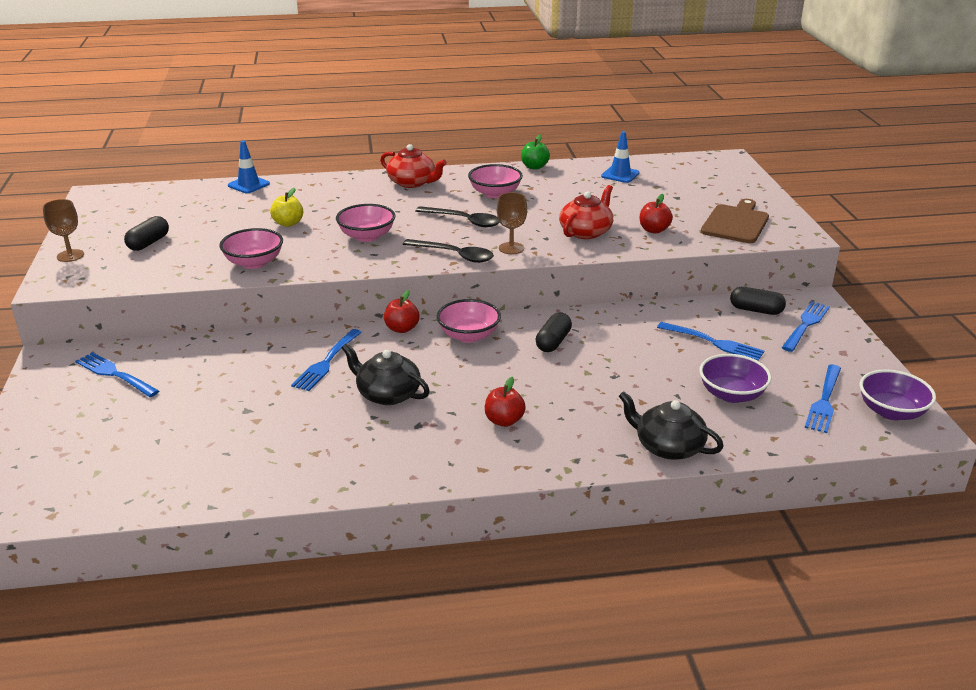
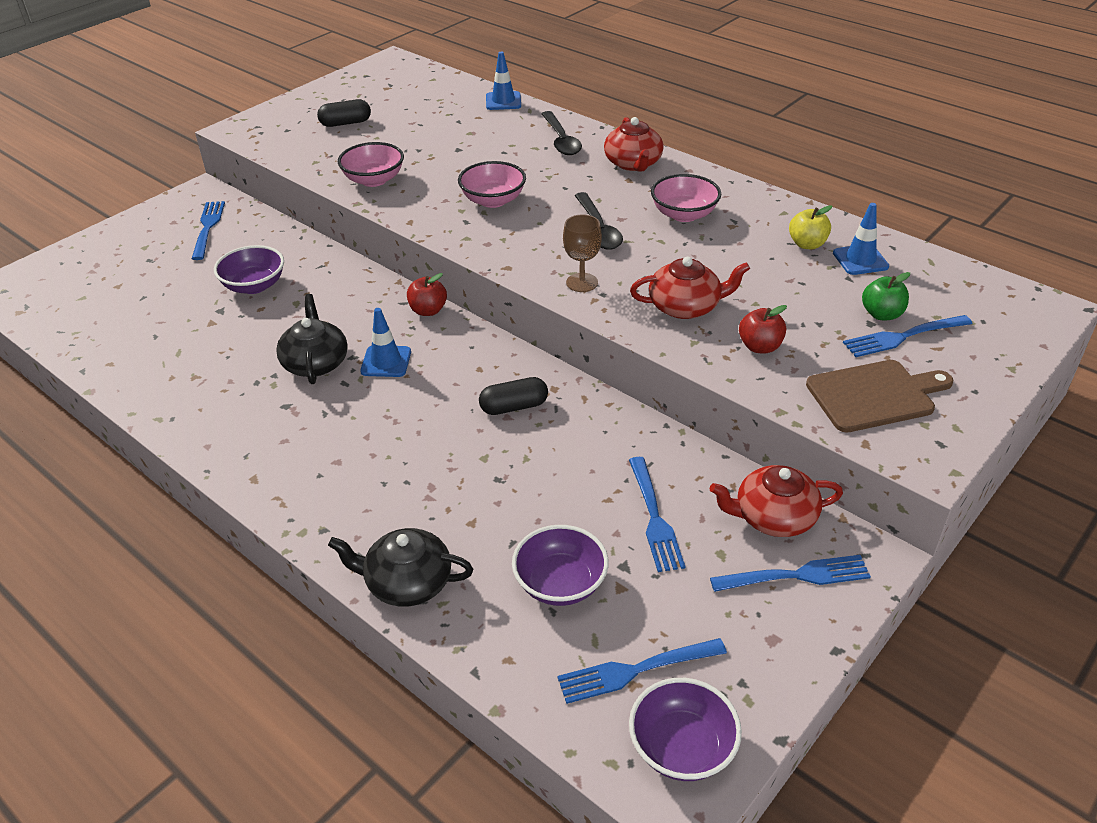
camera: 50 degrees right, 10 degrees up
(70, 256) = (286, 109): brown goblet -> none
(242, 383) = (254, 286): none -> purple bowl
(288, 223) = (462, 155): yellow apple -> yellow apple (807, 244)
(327, 361) = (330, 304): blue fork -> blue fork (904, 336)
(433, 366) = (386, 361): none -> blue traffic cone
(454, 255) = (522, 261): black spoon -> black spoon (561, 140)
(468, 335) = (462, 352): pink bowl -> none
(504, 421) = (342, 450): red apple -> none
(534, 167) = (784, 203): green apple -> green apple (881, 314)
(668, 447) = (407, 582): black teapot -> black teapot turned 75 degrees counterclockwise
(756, 310) = (773, 517): black capsule -> red teapot

